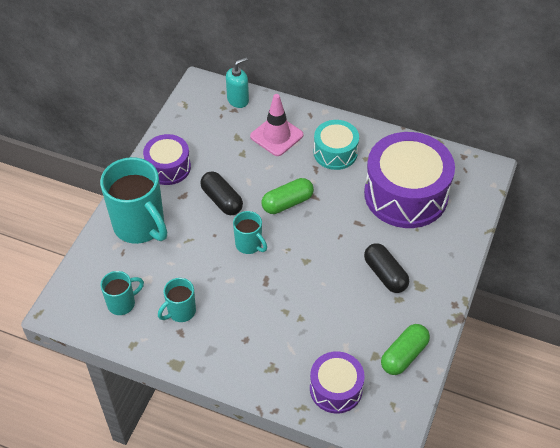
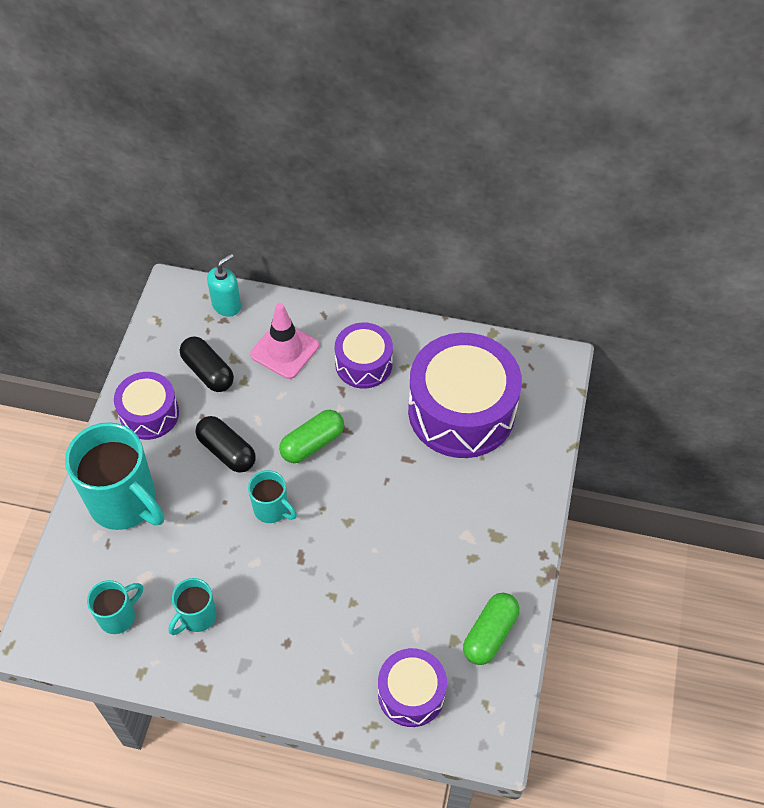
camera: 10 degrees left, 5 degrees up
(335, 152) = (363, 364): turquoise drum -> purple drum
(385, 274) = (451, 526): black capsule -> black capsule (208, 372)

